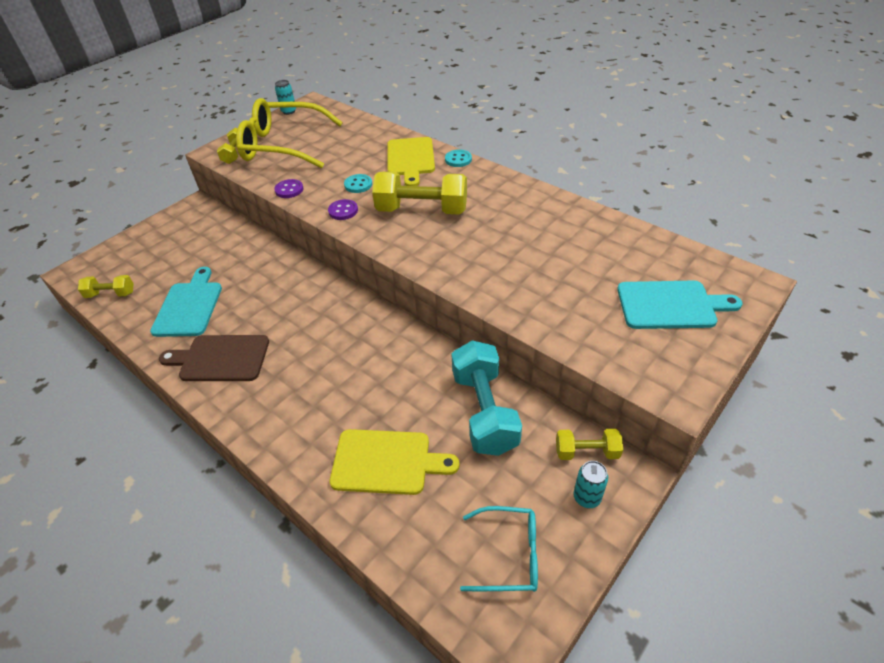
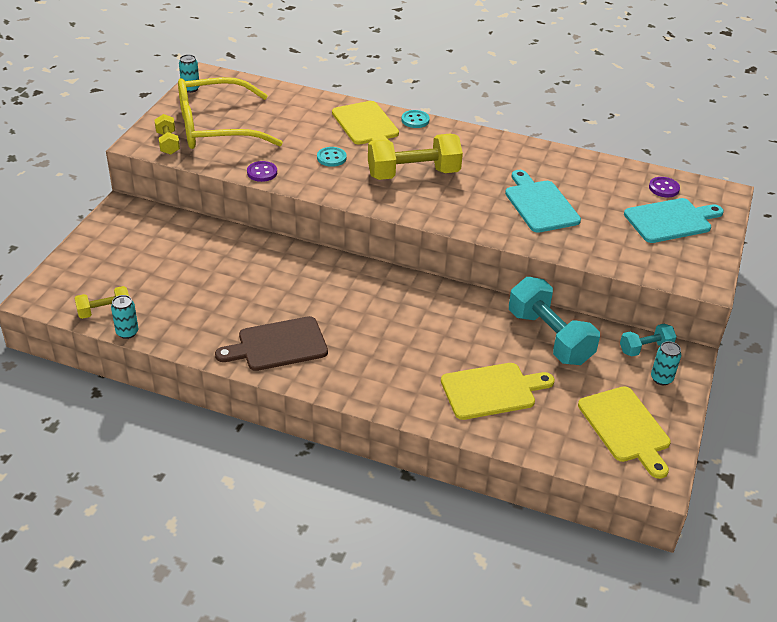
camera: 25 degrees left, 5 degrees down
(112, 318) = (127, 332): none -> turquoise can
(189, 306) = (205, 307): turquoise cutting board -> turquoise cutting board (540, 204)
(343, 211) = (335, 185): purple button -> purple button (663, 188)
(509, 555) = (625, 428): turquoise glasses -> yellow cutting board
(586, 452) = (645, 348): yellow dumbbell -> turquoise dumbbell

